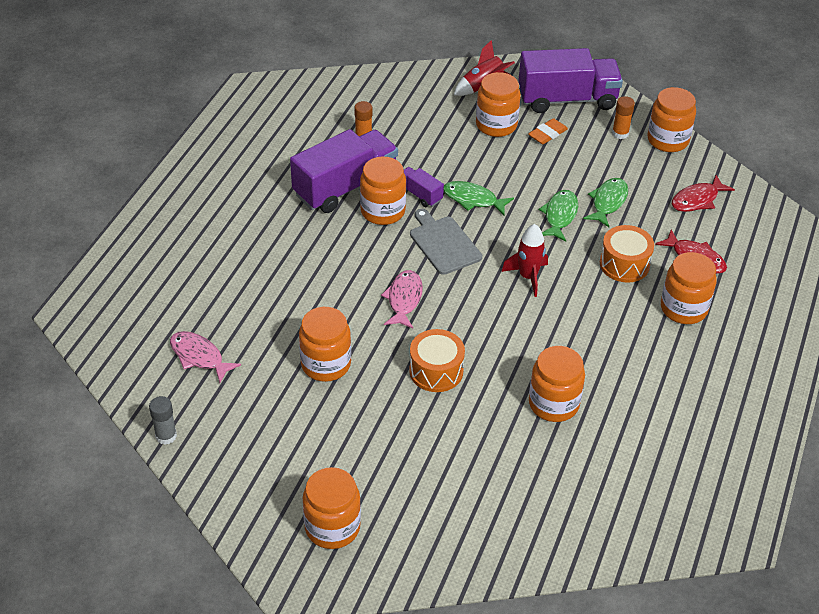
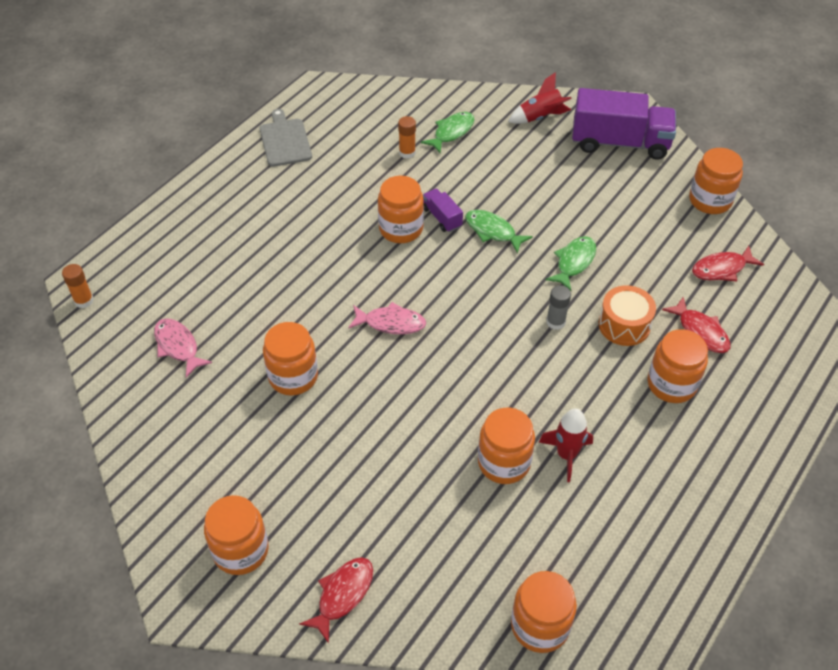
camera: 15 degrees right, 5 degrees up
(166, 436) = (119, 421): grey glue stick -> grey glue stick (555, 322)
(345, 187) = (373, 198): purple truck -> none
(404, 299) = (391, 323): pink fish -> pink fish turned 75 degrees clockwise
(436, 371) = (397, 404): orange drum -> none
(443, 243) = (449, 272): grey cutting board -> grey cutting board (285, 141)
(444, 545) = (343, 595): none -> red fish
(496, 125) = (540, 158): orange jar -> orange jar (540, 625)
(528, 277) = (521, 321): red rocket -> red rocket (566, 455)
(547, 134) = (589, 175): orange eraser -> none
(608, 202) = (628, 256): green fish -> green fish (451, 132)
(620, 133) = (663, 186): orange glue stick -> orange glue stick (84, 301)

